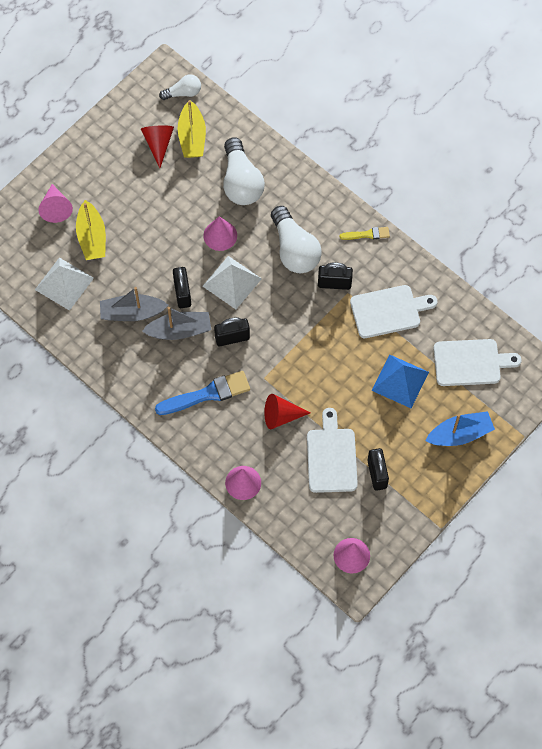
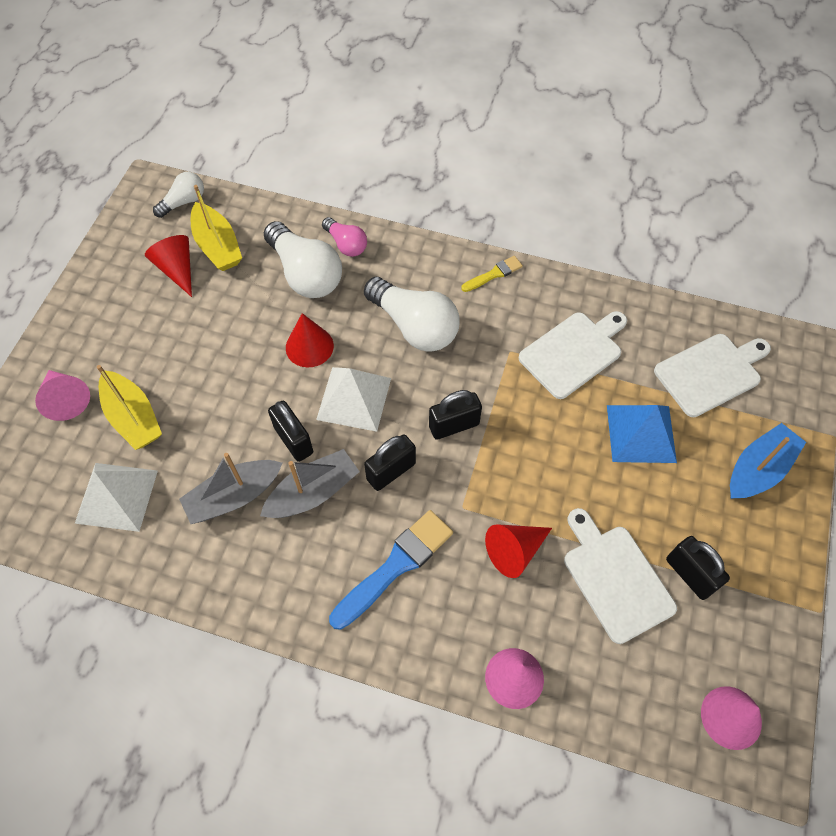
camera: 25 degrees left, 5 degrees down
(220, 235) = (309, 346): pink cone -> red cone
(278, 171) = (346, 244): none -> pink light bulb
(334, 283) = (487, 346): black padlock -> black padlock (454, 425)

